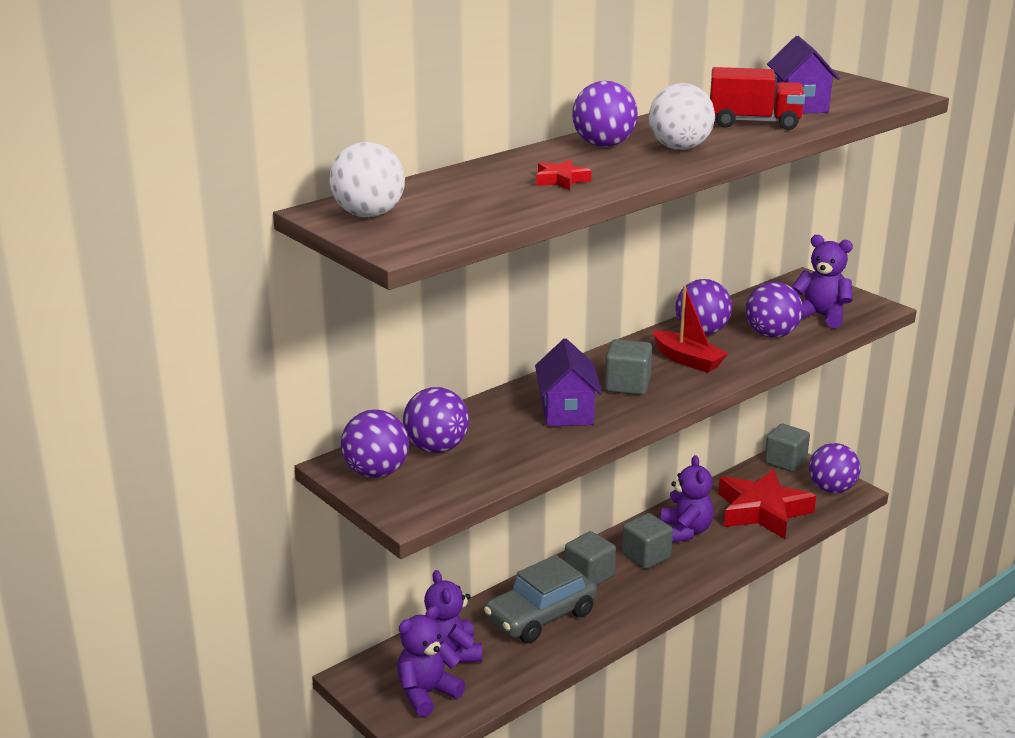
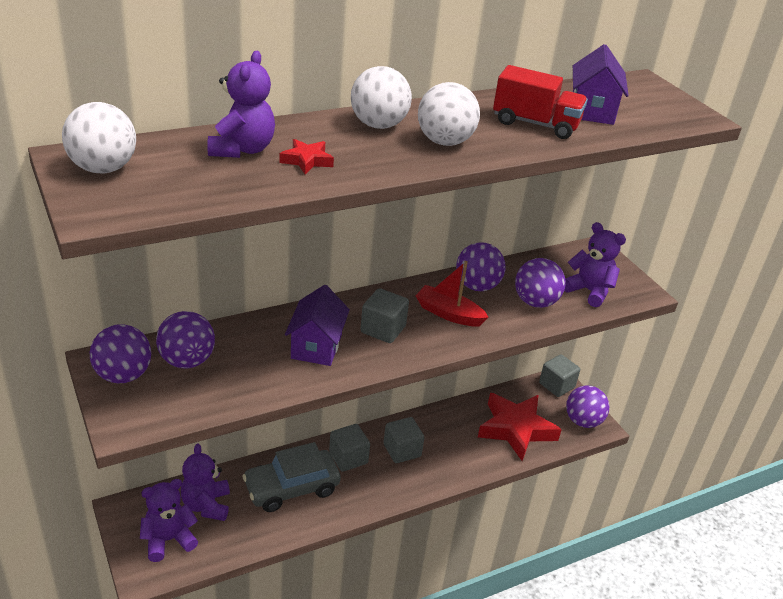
camera: 10 degrees right, 10 degrees up
(603, 145) = (378, 125): purple ball -> white ball
(685, 531) = (444, 434): purple teddy bear -> purple teddy bear (242, 149)
(687, 360) = (448, 314): red boat -> red boat turned 150 degrees clockwise

